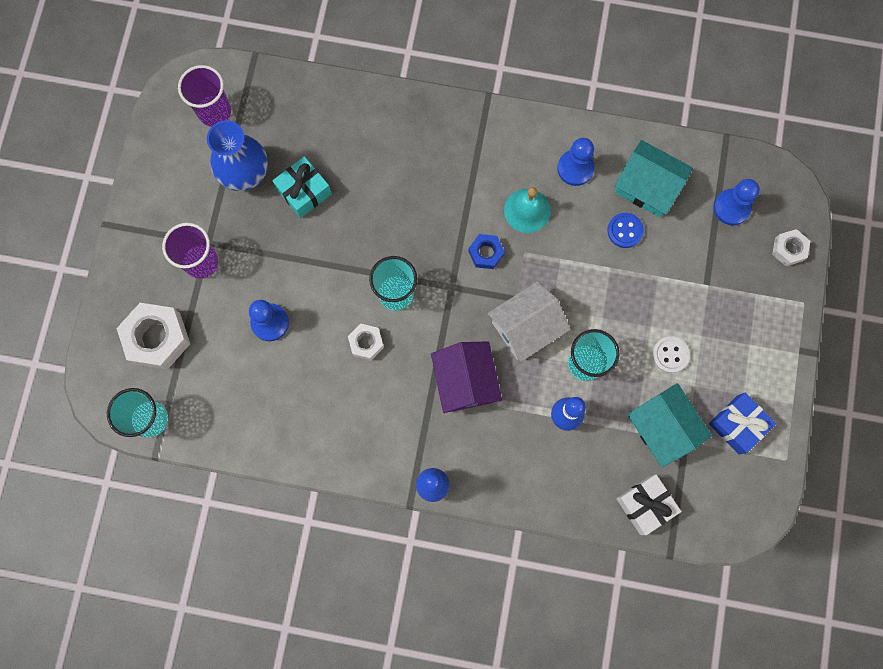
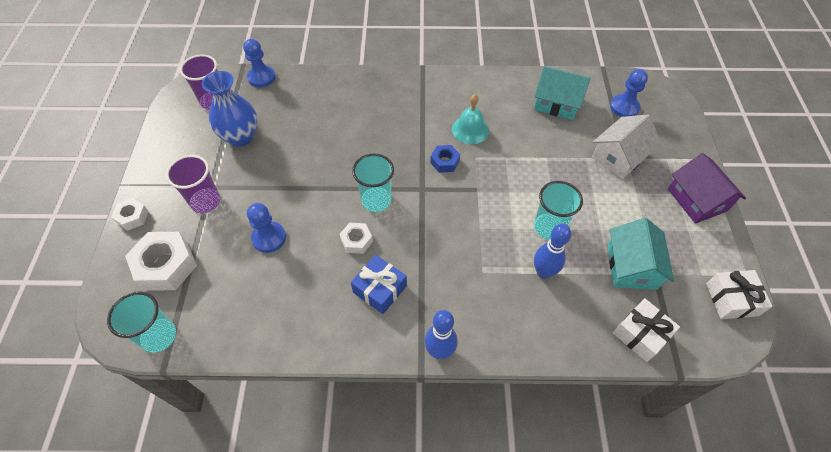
camera: 10 degrees left, 20 degrees down
(304, 191) = (289, 141): turquoise gift -> none
(465, 381) = (449, 257): purple house -> purple house (697, 200)
(526, 327) = (491, 208): white house -> white house (619, 157)
(575, 168) = (499, 99): blue pawn -> blue pawn (261, 77)
(625, 231) = (549, 132): blue button -> none
(663, 427) = (632, 266): turquoise house -> turquoise house turned 45 degrees clockwise
(670, 355) = (616, 210): white button -> none
(737, 425) = (693, 254): blue gift -> blue gift (380, 289)
(757, 484) = (731, 299): none -> white gift
(788, 249) = (678, 127): white nut -> white nut (132, 217)

